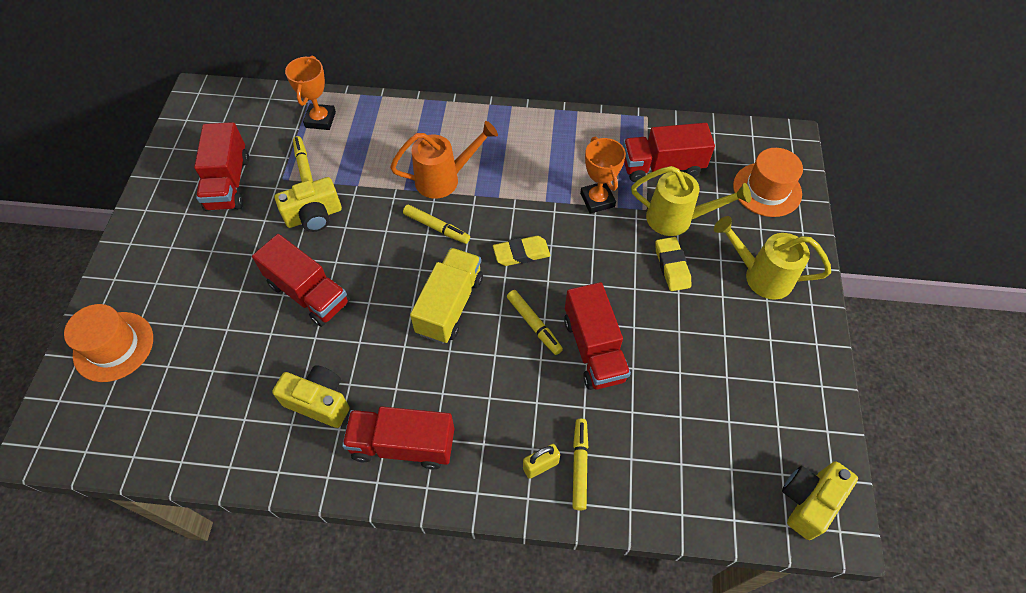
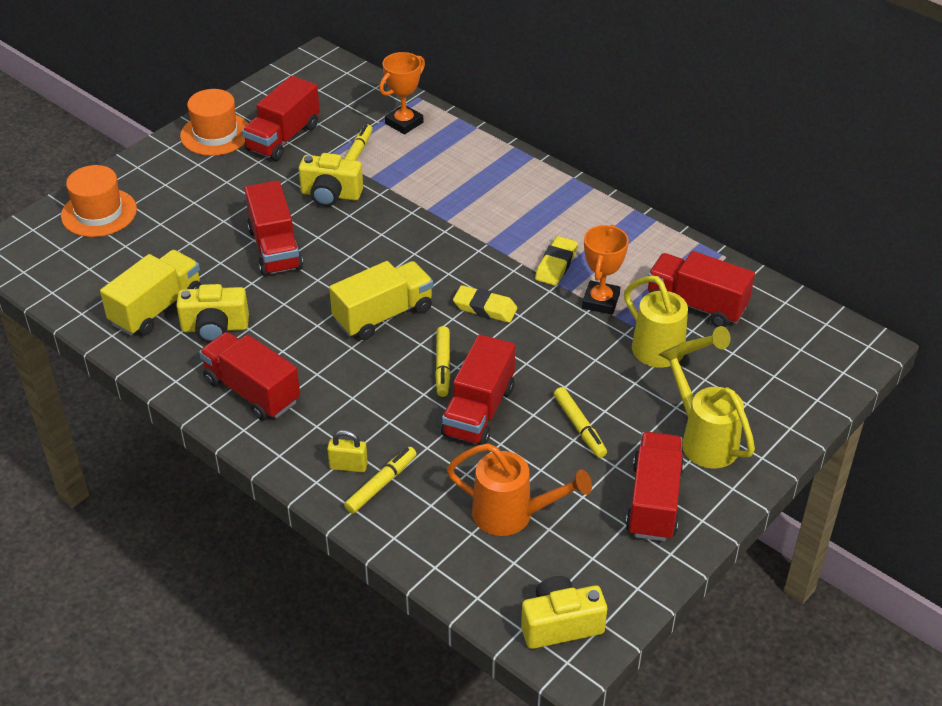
camera: 35 degrees right, 15 degrees down
(250, 413) = (156, 308): none -> yellow truck
(319, 402) = (215, 328): yellow camera -> yellow camera turned 120 degrees clockwise
(436, 227) = (427, 252): yellow marker -> yellow marker (579, 427)
(444, 179) = (471, 218): orange watering can -> orange watering can (512, 515)
(672, 266) = (619, 387): yellow eraser -> yellow eraser (556, 265)
(767, 189) = (790, 375): orange hat -> orange hat (215, 134)
(775, 349) = (653, 501): none -> red truck

